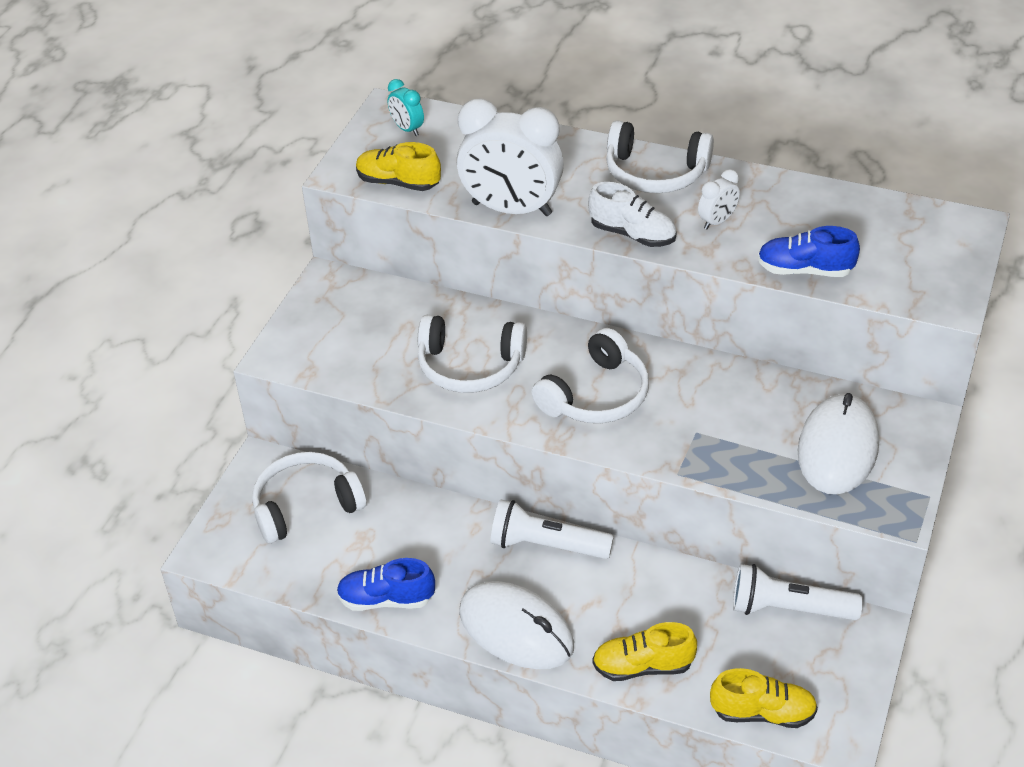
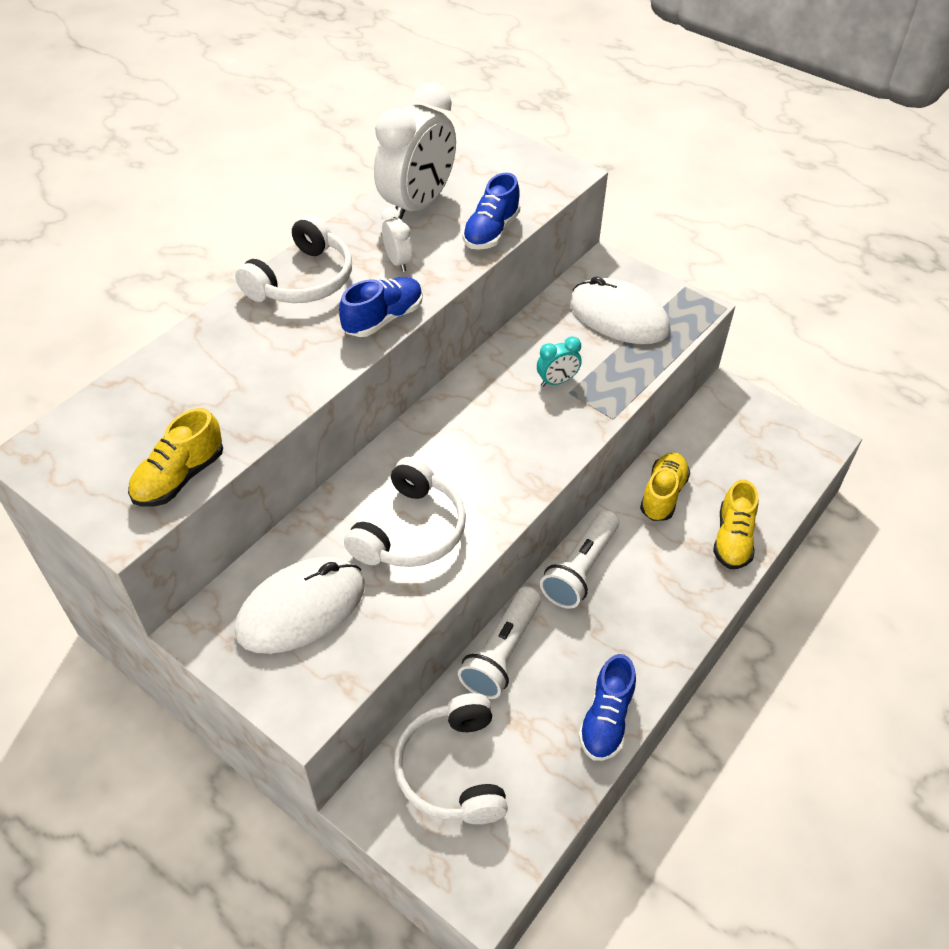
camera: 75 degrees left, 5 degrees up
(407, 129) = (86, 447): turquoise clock -> turquoise clock (557, 381)
(511, 209) = (290, 394): white clock -> white clock (418, 205)
(516, 629) = (671, 619): white mouse -> white mouse (301, 608)
(596, 395) = (495, 445): white headphones -> none
(632, 234) = (383, 319): white shoe -> blue shoe
(763, 713) = (793, 478): yellow shoe -> yellow shoe (663, 495)
(788, 608) = (696, 430): white flashlight -> white flashlight (501, 652)

